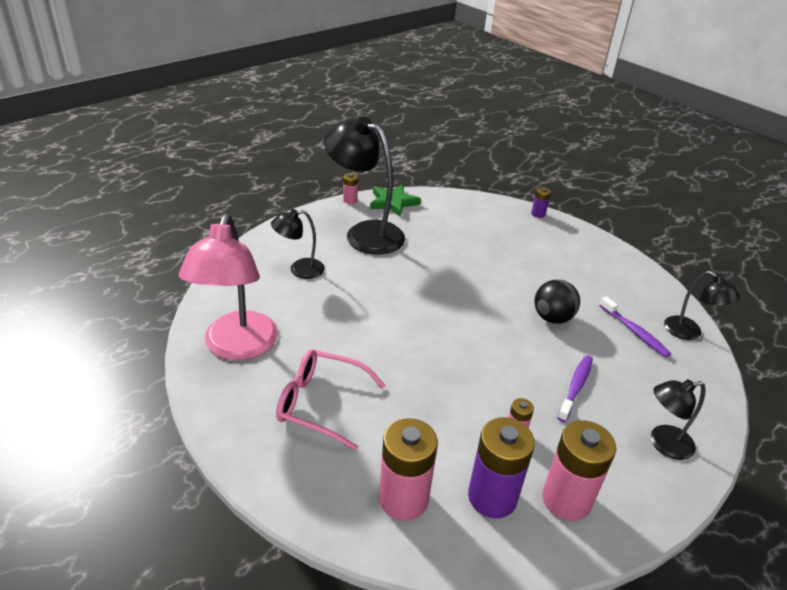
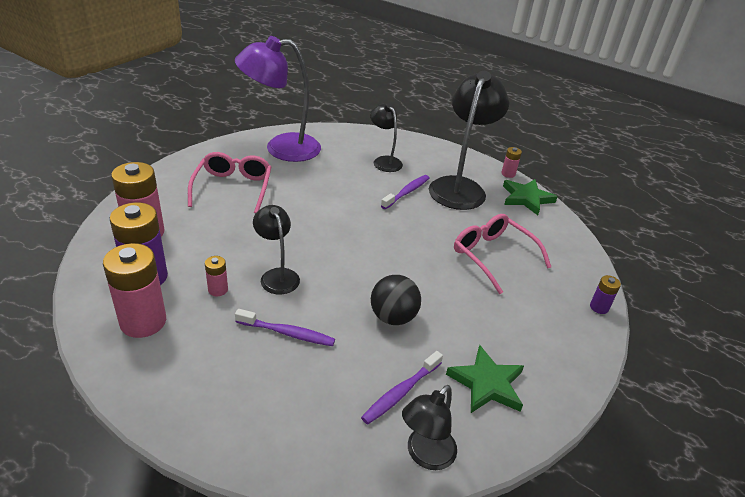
camera: 75 degrees right, 0 degrees up
(237, 347) = (281, 148): pink lamp -> purple lamp
(366, 268) = (407, 192): none -> purple toothbrush
(474, 244) = (493, 256): none -> pink glasses
(619, 287) = (487, 383): none -> green star
(663, 444) = (218, 402): black lamp -> black lamp (277, 275)

